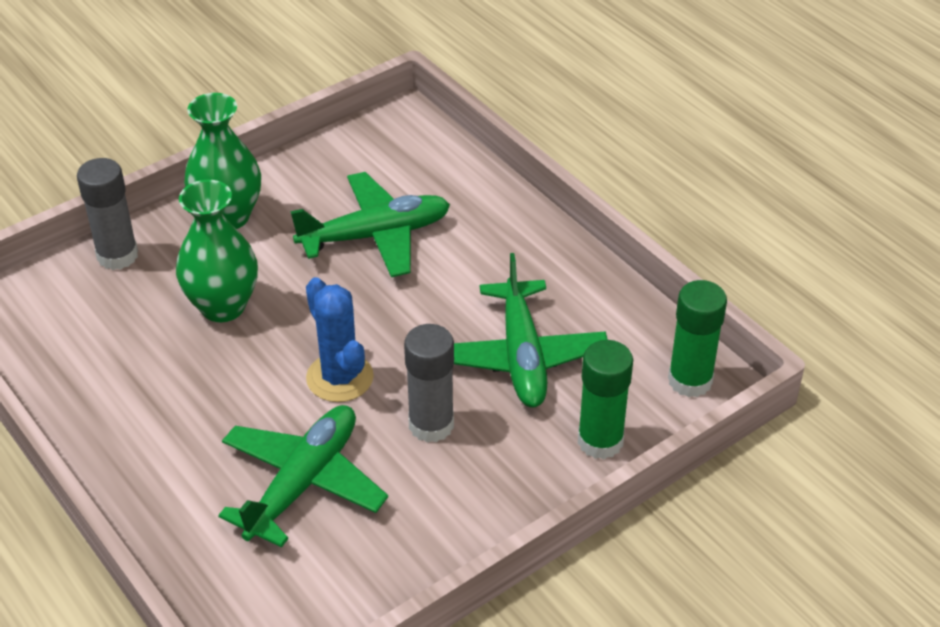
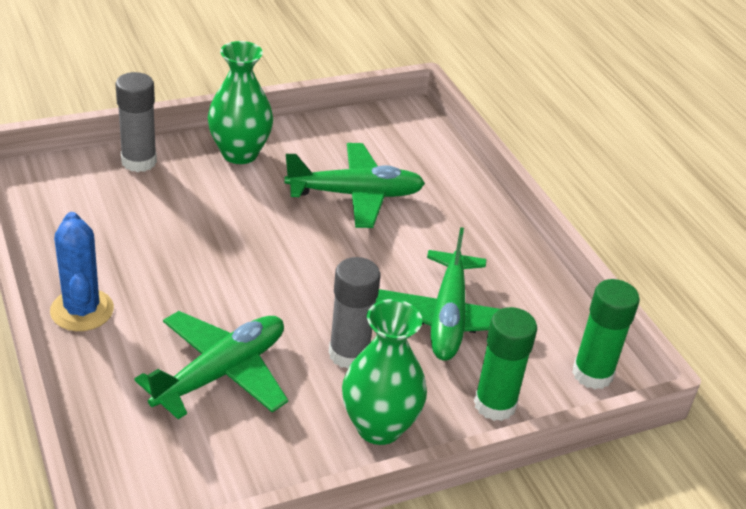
camera: 10 degrees right, 5 degrees down
(223, 306) = (208, 219): green vase -> green vase (379, 427)
(340, 378) = (284, 297): blue cactus -> blue cactus (82, 310)

